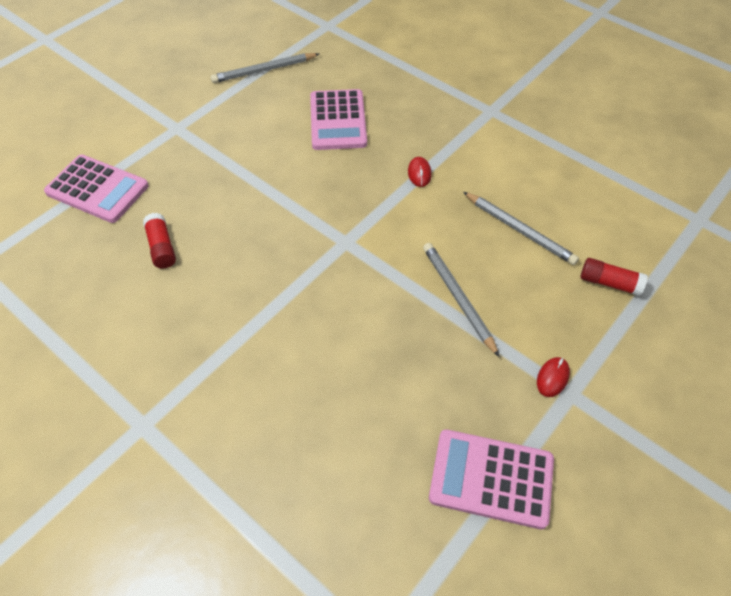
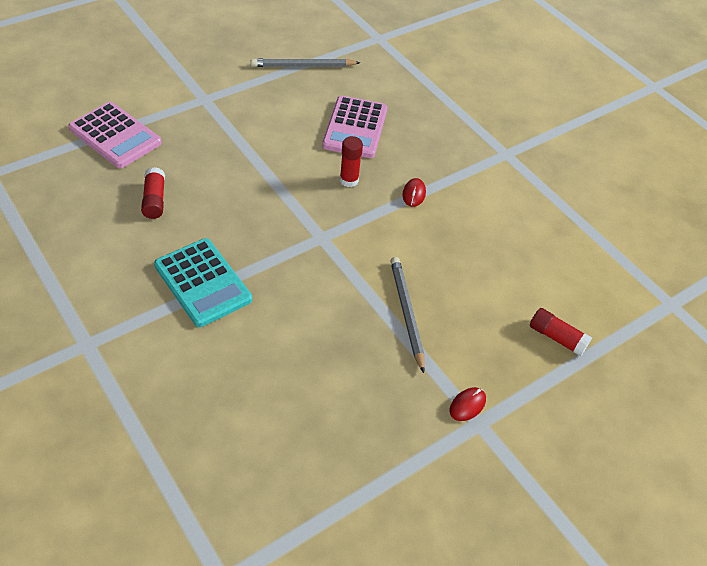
camera: 10 degrees right, 5 degrees down
(243, 323) = (203, 283): none -> turquoise calculator
(351, 175) = (349, 180): none -> red glue stick
(491, 479) = (375, 474): pink calculator -> none
(519, 230) = (489, 268): grey pencil -> none

